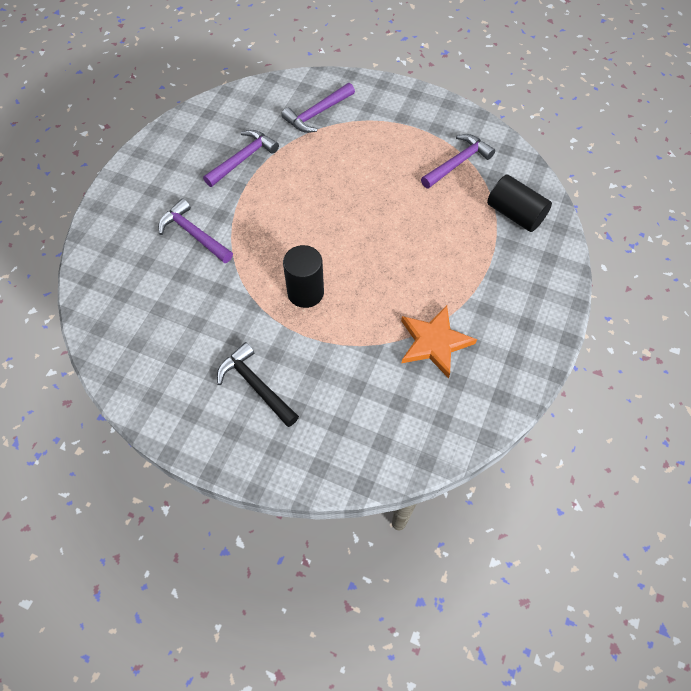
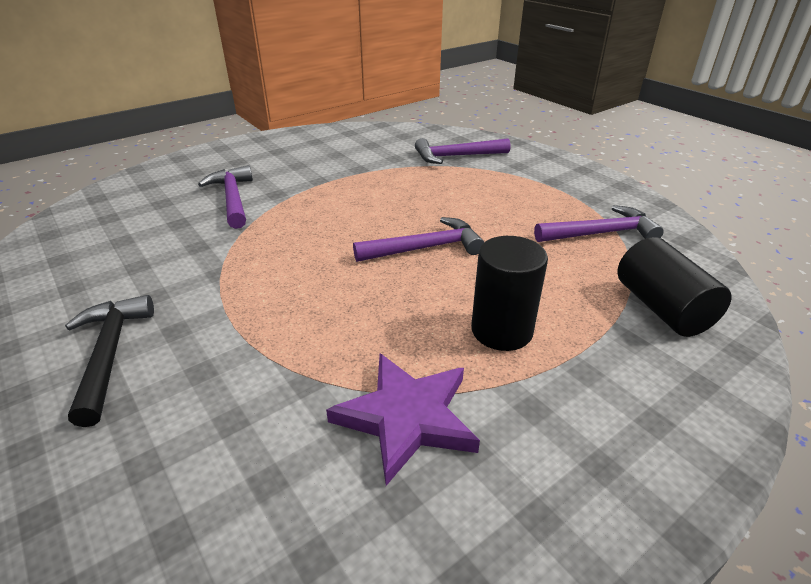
camera: 30 degrees right, 25 degrees down
(243, 159) = (346, 165): purple hammer -> purple hammer (425, 248)
(305, 292) = (286, 284): black cylinder -> black cylinder (501, 330)
(434, 342) = (406, 417): orange star -> purple star

